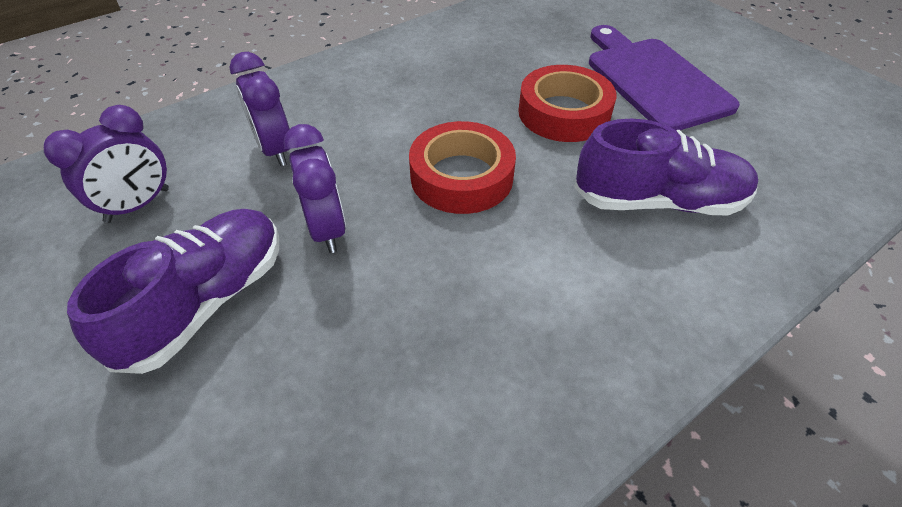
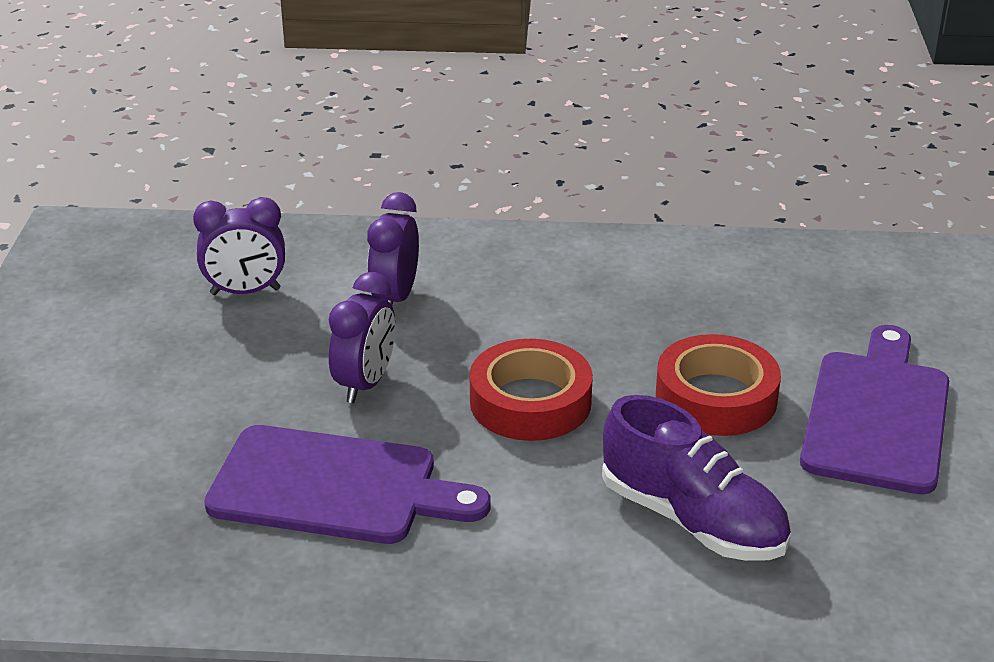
camera: 40 degrees right, 15 degrees down
(206, 302) = (225, 388): purple shoe -> none
(401, 336) = (334, 487): none -> purple cutting board

